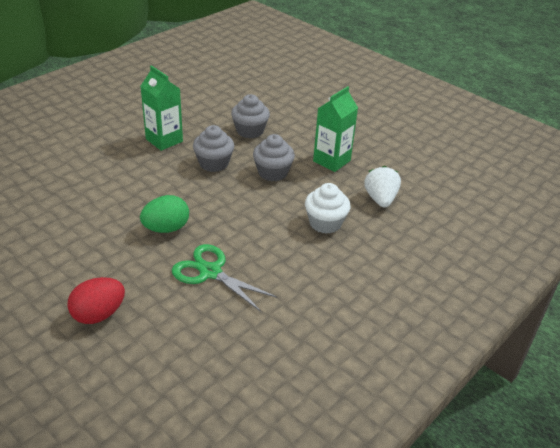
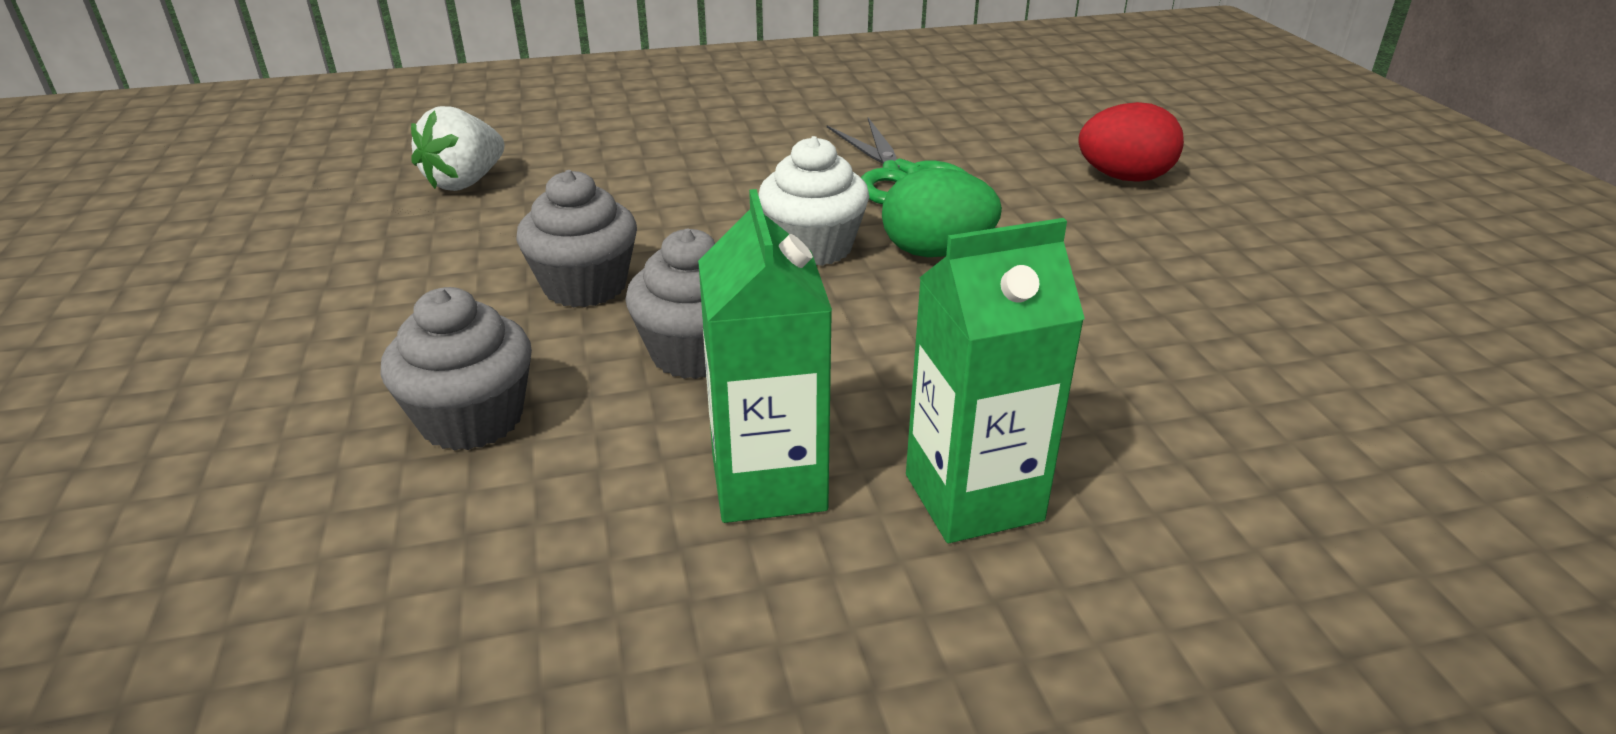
camera: 145 degrees left, 5 degrees down
(325, 223) = (623, 180): white cupcake -> white cupcake (813, 247)
(331, 161) = (417, 269): green carton -> green carton (973, 497)

